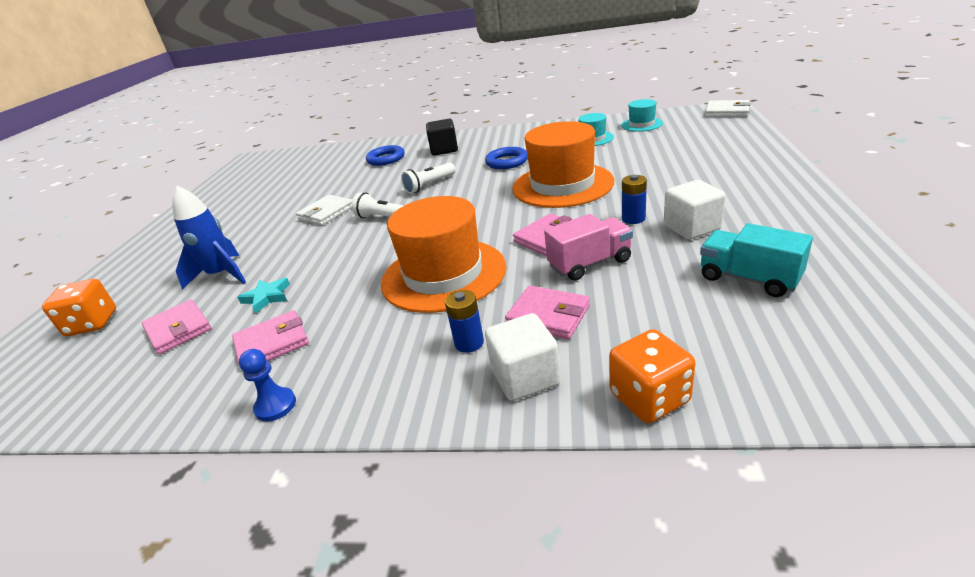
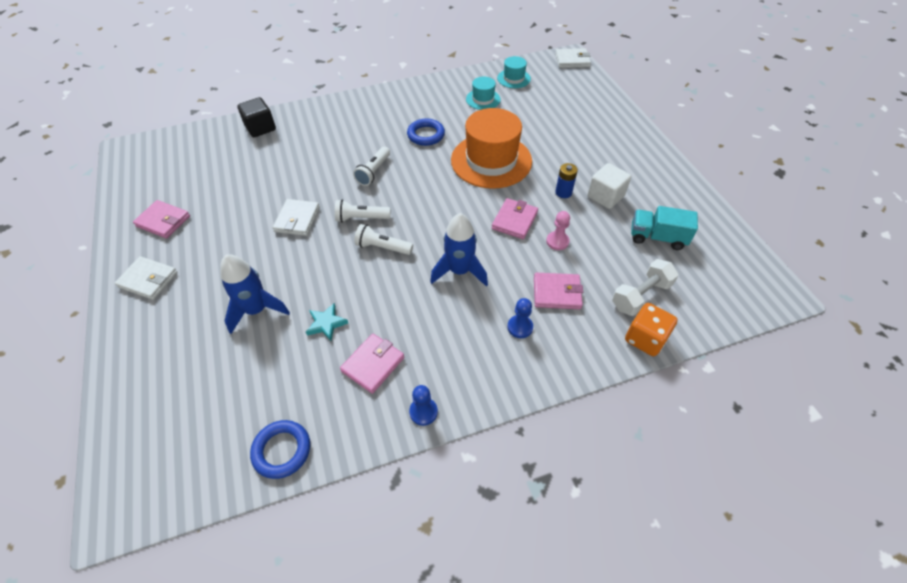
camera: 30 degrees left, 20 degrees up
(92, 323) = (173, 390): orange dice -> none
(170, 240) = (148, 280): none -> white wallet
(178, 329) = (273, 374): pink wallet -> pink wallet (163, 221)
(382, 243) = (382, 247): none -> white flashlight
(386, 159) = (300, 139): blue ring -> blue ring (282, 450)
(443, 274) = (459, 271): orange hat -> blue rocket
(444, 150) = (353, 121): black cube -> black cube (260, 128)
(469, 343) = (520, 327): blue battery -> blue pawn
(525, 377) = (571, 343): white cube -> none
(589, 263) = (557, 241): pink truck -> pink pawn
(677, 341) = (641, 295): none -> white dumbbell

